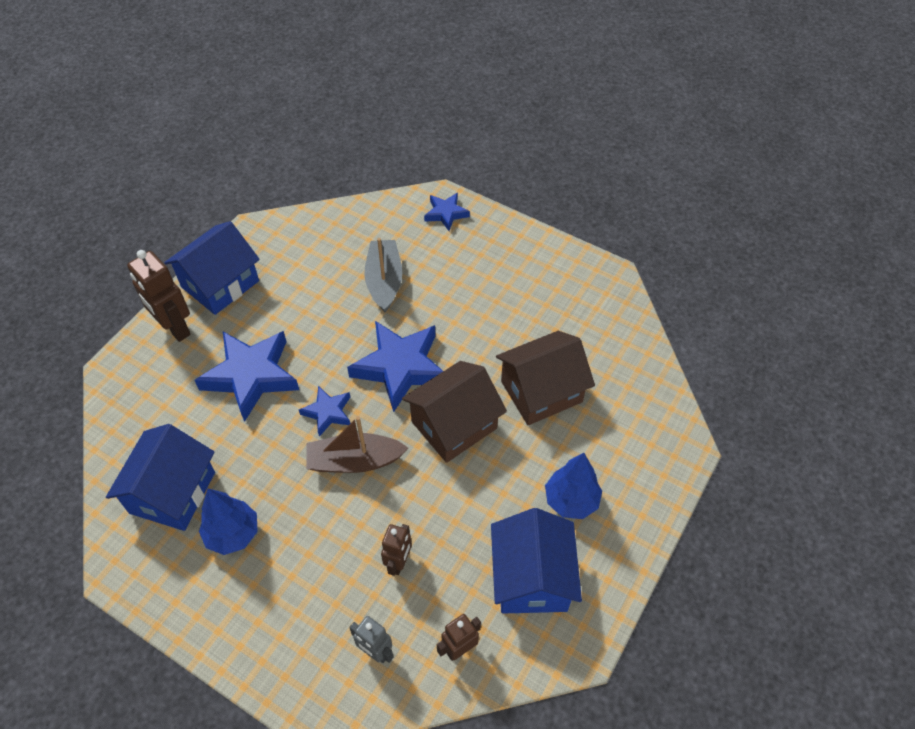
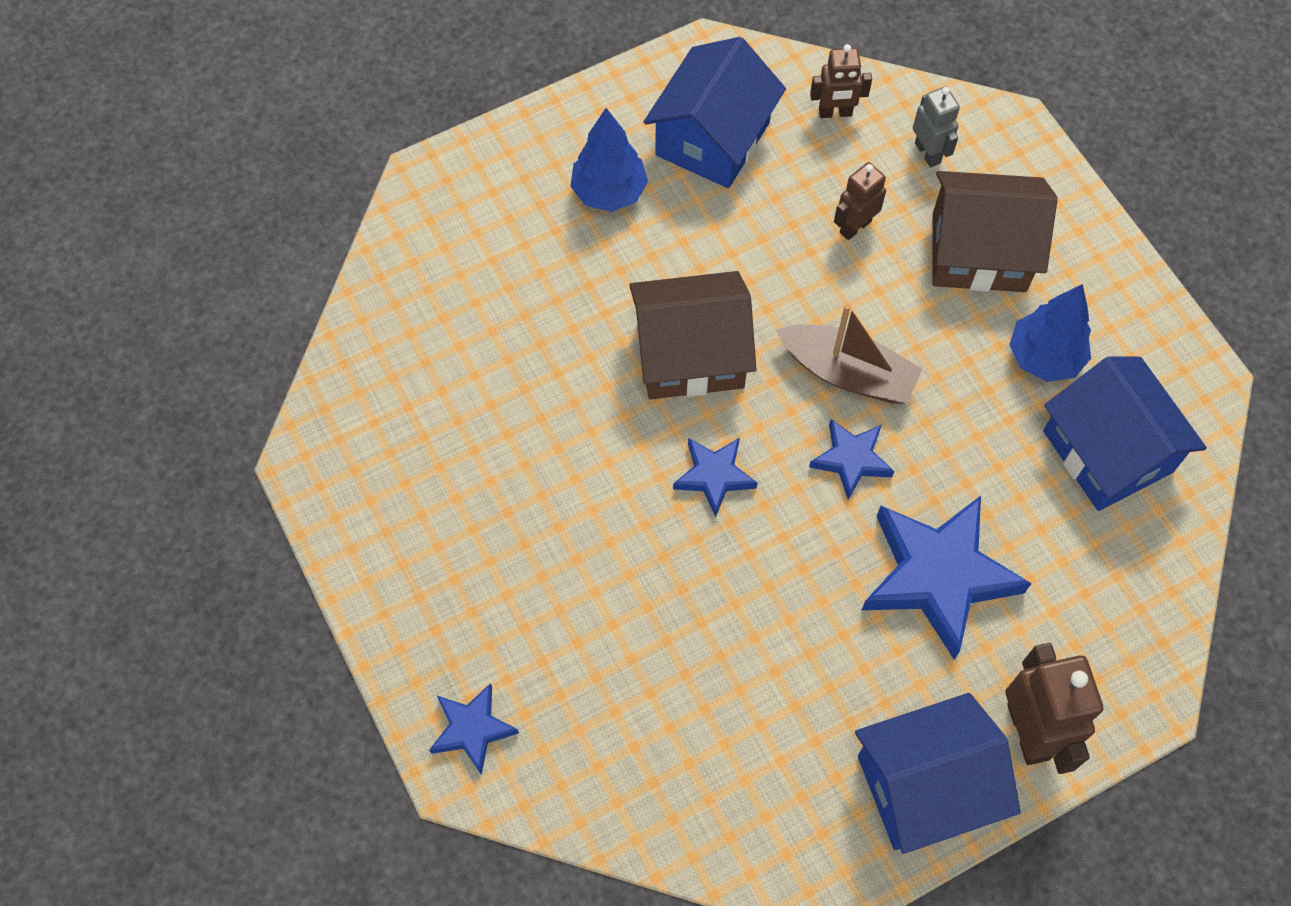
camera: 150 degrees left, 10 degrees up
(172, 492) = (1107, 451): blue house -> blue house turned 75 degrees counterclockwise
(384, 281) = (655, 642): grey boat -> none
(400, 367) = (714, 476): blue star -> blue star, size x0.52
(541, 391) = (544, 340): brown house -> brown house (978, 252)

